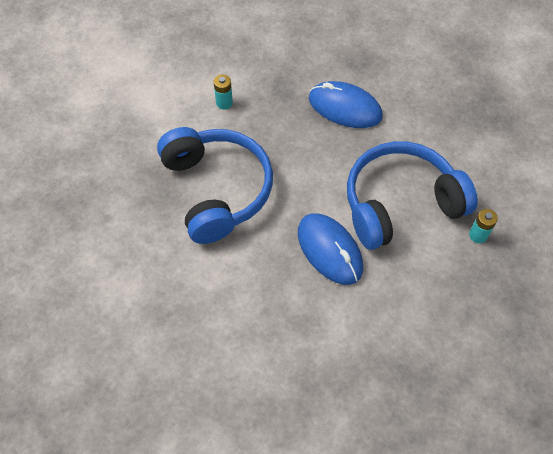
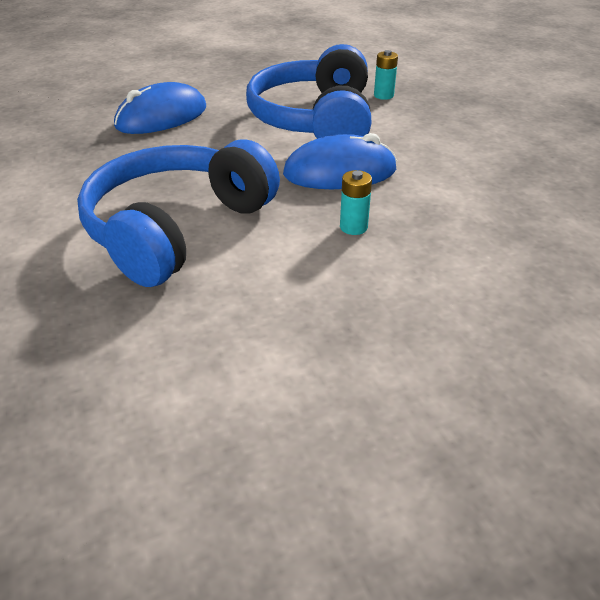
camera: 65 degrees left, 20 degrees down
(217, 190) = (176, 228): blue headphones -> blue headphones turned 60 degrees counterclockwise
(224, 103) = (47, 188): turquoise battery -> turquoise battery (353, 227)

